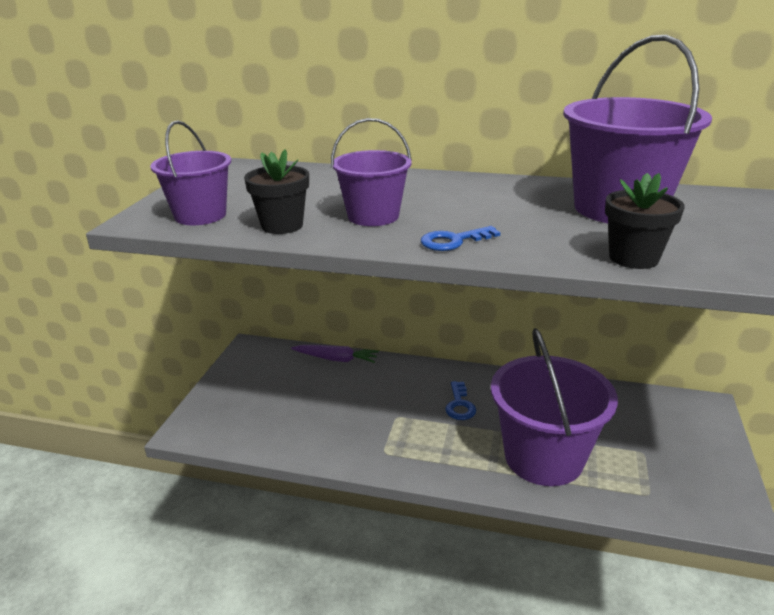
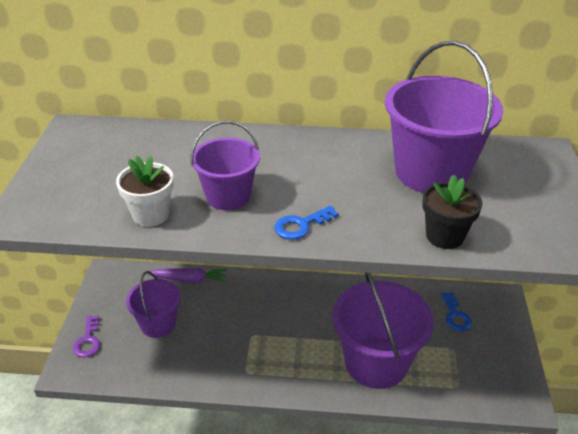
camera: 10 degrees left, 10 degrees up
(200, 215) = (72, 205): purple bucket -> purple bucket (158, 324)
(214, 406) = (88, 340): none -> purple key
(282, 225) = (151, 215): black flower pot -> white flower pot
(459, 405) = (303, 317): blue key -> blue key (455, 315)

